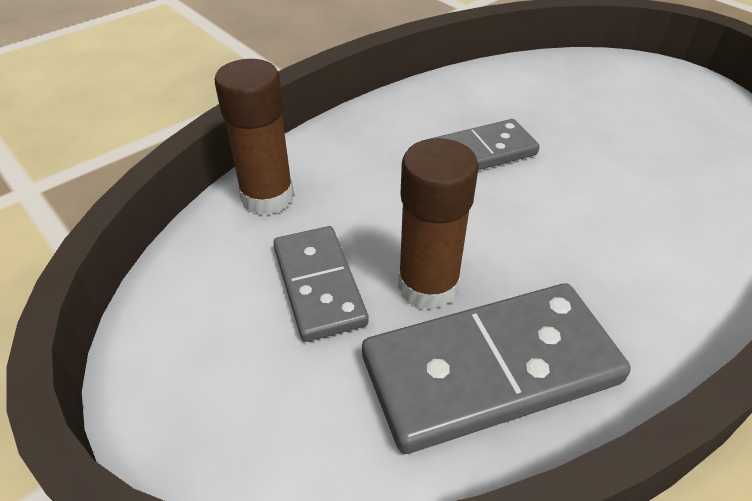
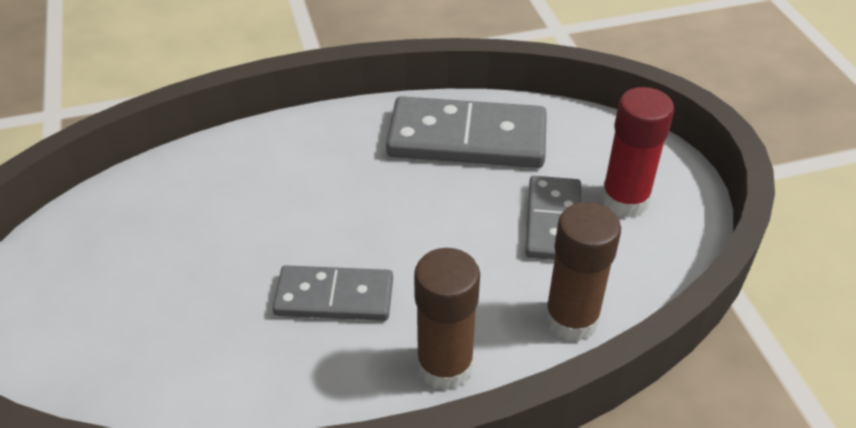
camera: 155 degrees left, 0 degrees up
(237, 347) = (625, 200): none -> red glue stick
(428, 286) = (472, 195): brown glue stick -> brown glue stick (445, 366)

